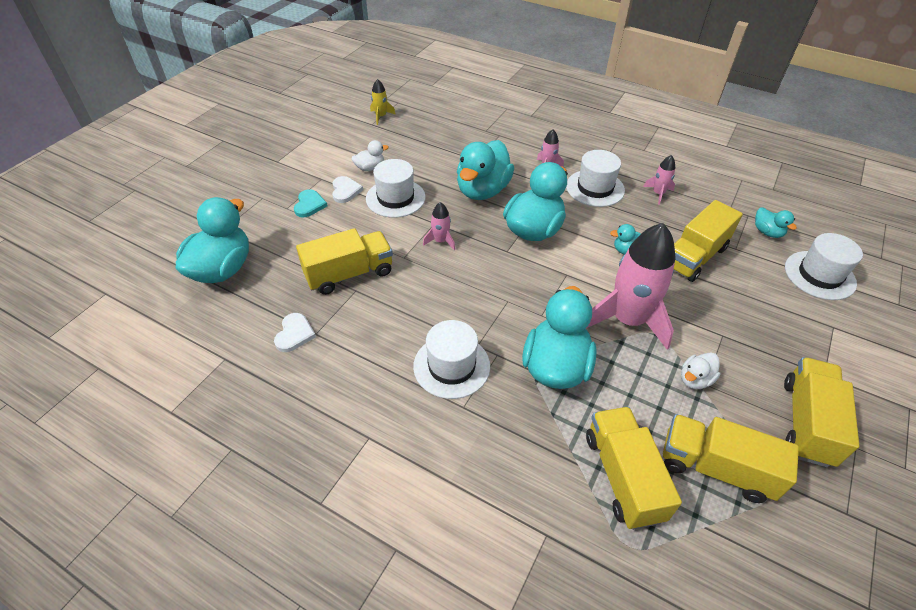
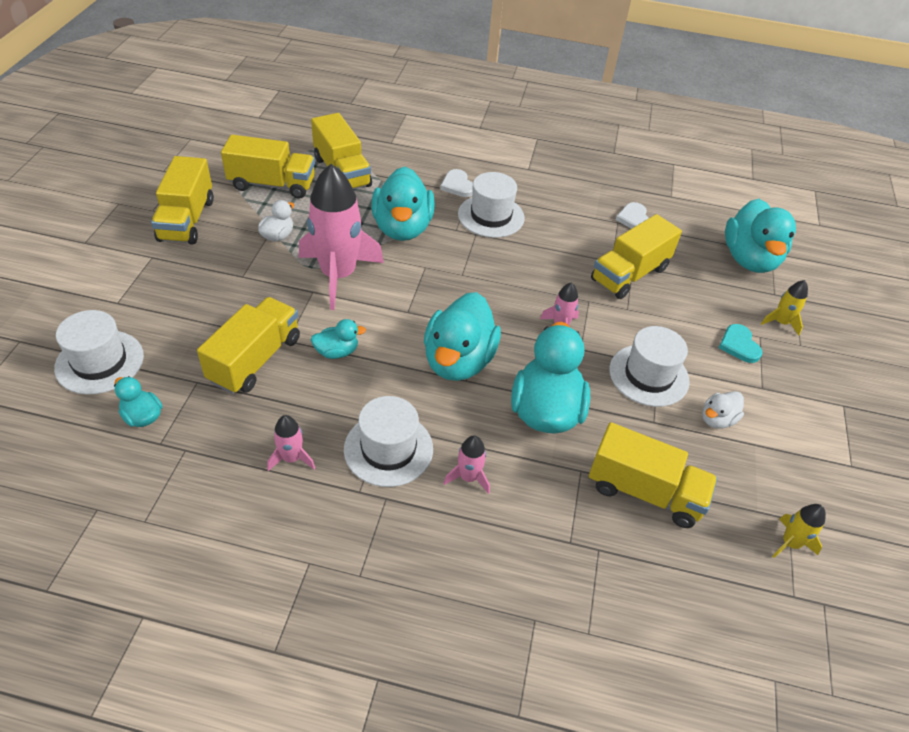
camera: 160 degrees right, 0 degrees up
(258, 214) = (781, 322): none -> yellow rocket
(345, 191) = (716, 374): white heart -> white heart (457, 185)
(444, 146) = (644, 491): none -> yellow truck

